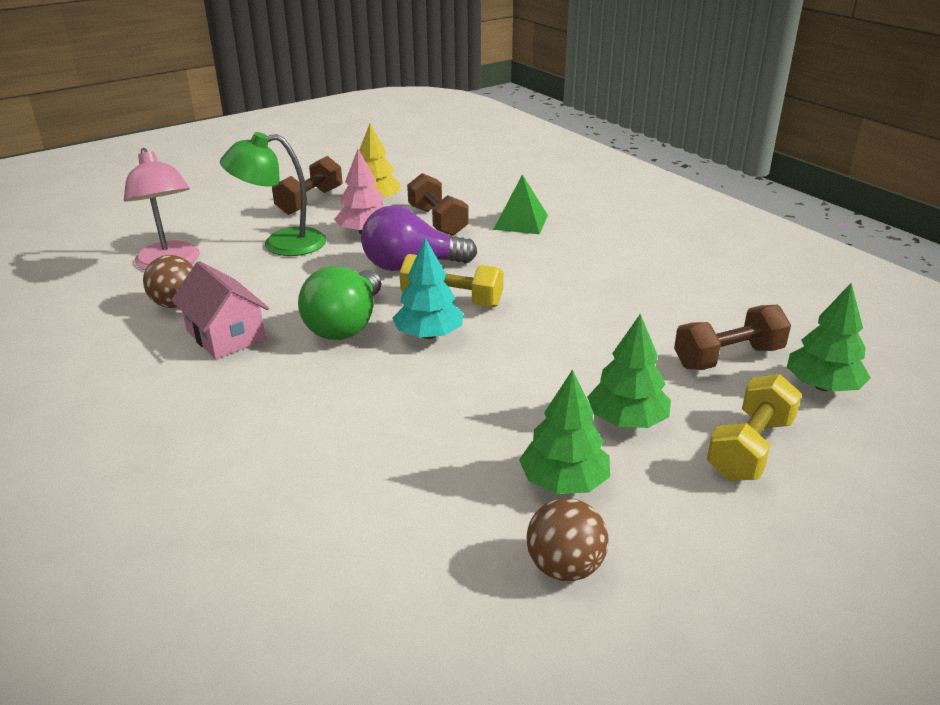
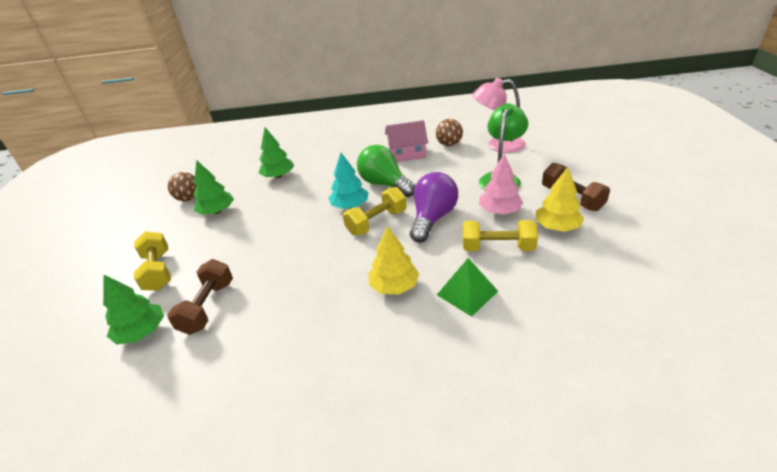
camera: 125 degrees right, 5 degrees up
(437, 221) = (497, 248): brown dumbbell -> yellow dumbbell
(552, 256) = (394, 286): none -> yellow tree
(627, 420) = (221, 242): green tree -> green tree (278, 176)

